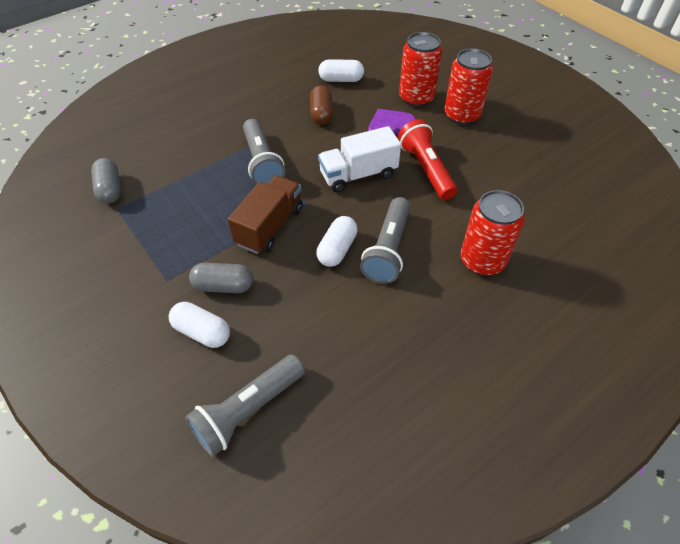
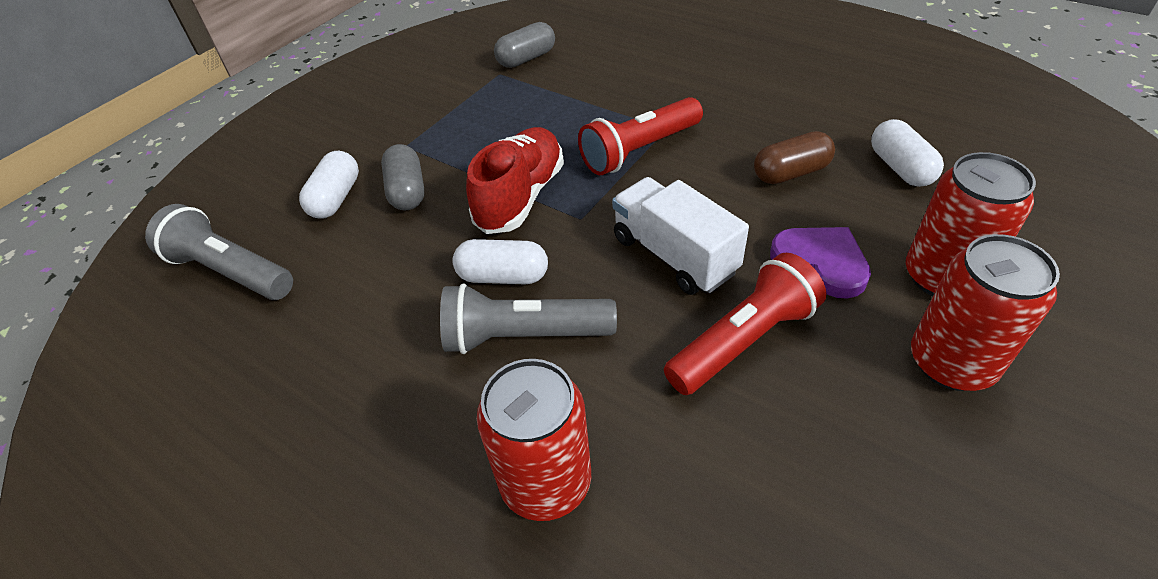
camera: 75 degrees right, 5 degrees down
(262, 162) = (639, 150): grey flashlight -> red flashlight
(270, 226) = (520, 197): brown truck -> red shoe

